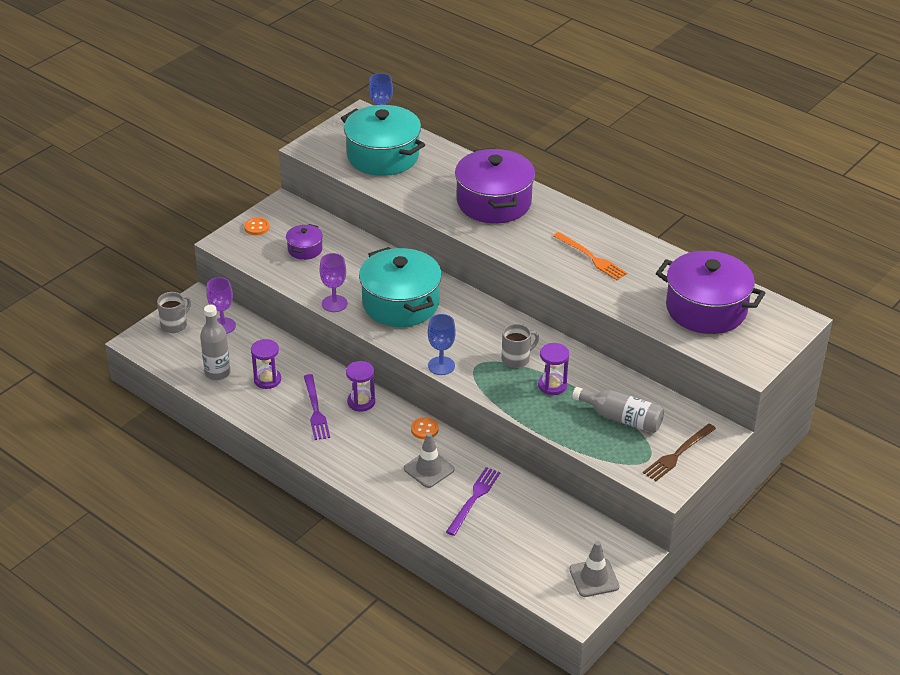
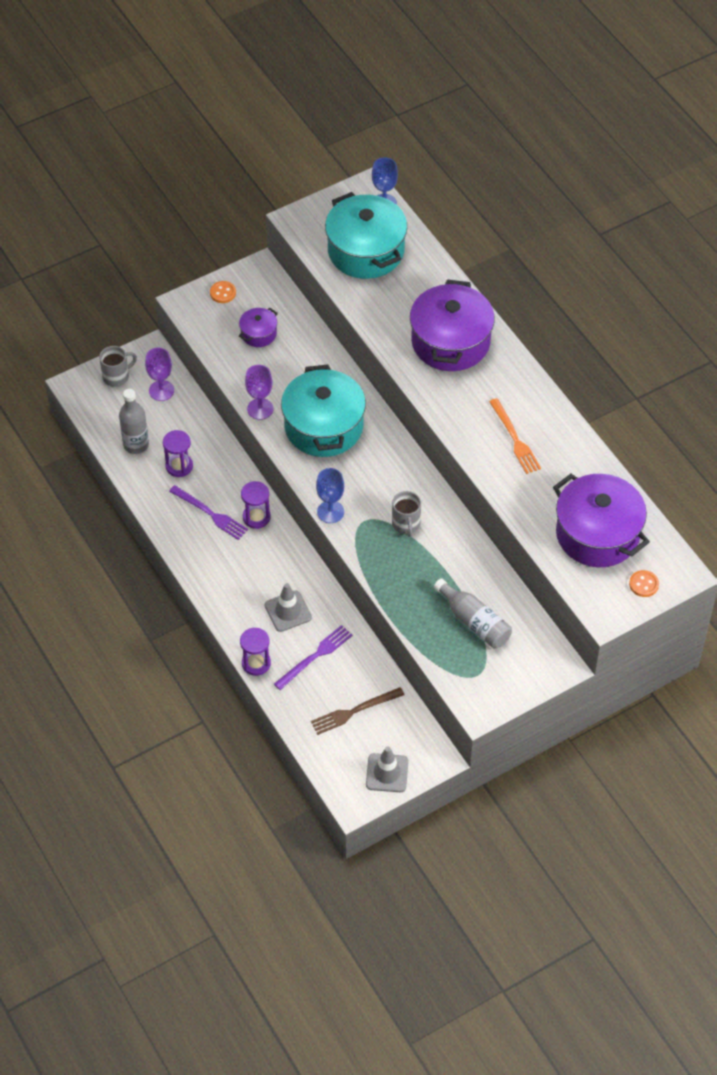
camera: 20 degrees right, 15 degrees up
(315, 410) = (210, 514): purple fork -> purple fork turned 60 degrees counterclockwise
(424, 429) = (303, 566): orange button -> orange button (643, 584)
(516, 359) = (406, 524): grey mug -> grey mug turned 90 degrees clockwise
(552, 385) = (426, 565): purple hourglass -> purple hourglass (256, 663)
(678, 454) = (508, 678): brown fork -> brown fork (354, 711)

